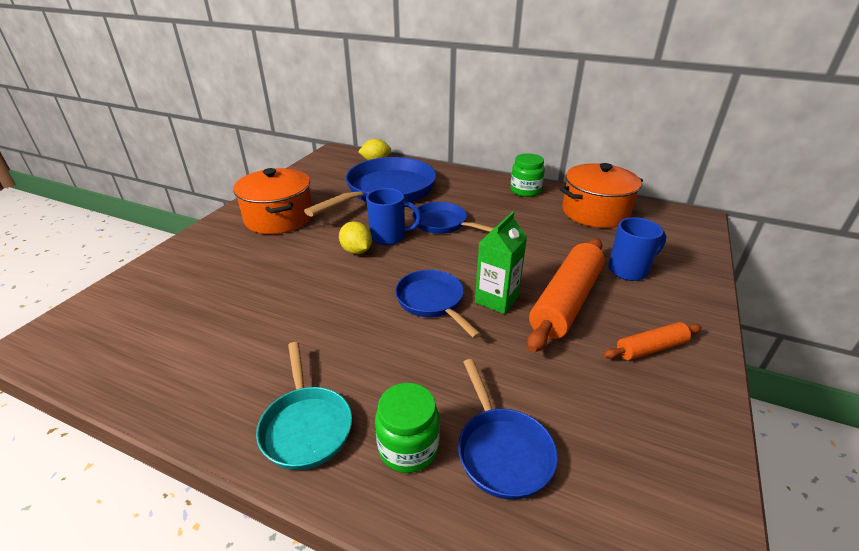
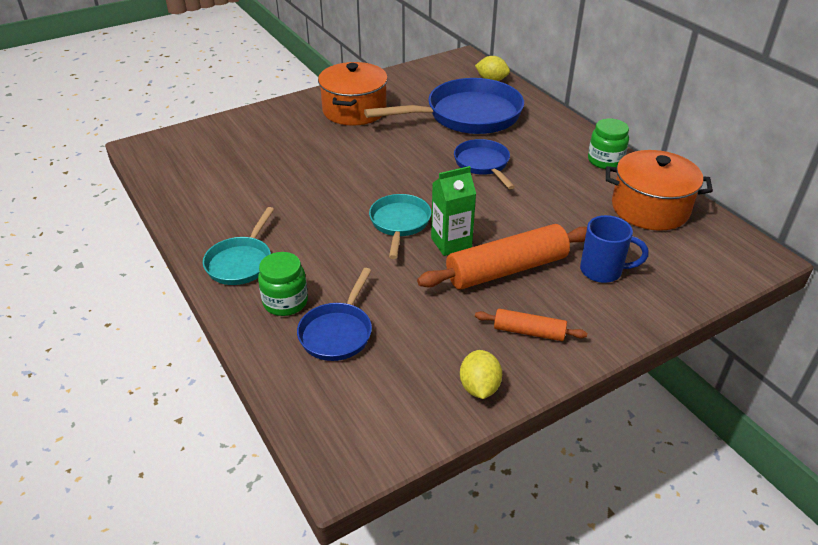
camera: 35 degrees right, 5 degrees up
(356, 251) = (385, 161): yellow lemon -> yellow lemon (479, 387)
(389, 237) = (424, 159): blue mug -> none
(432, 301) = (399, 223): blue pan -> turquoise pan

